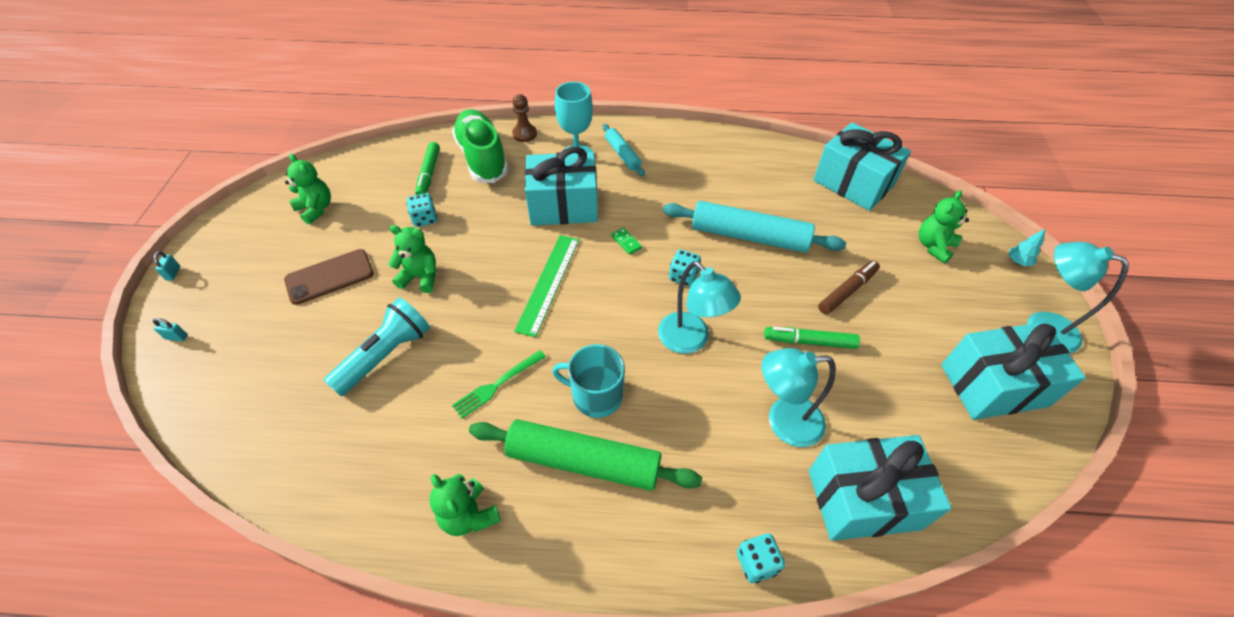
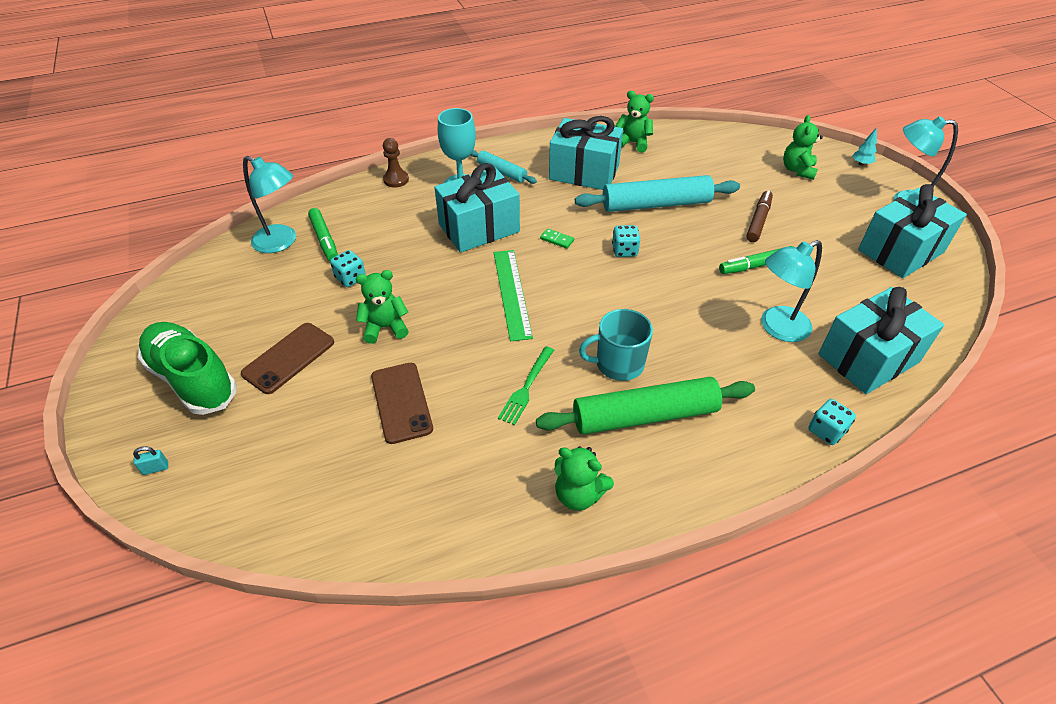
camera: 25 degrees left, 5 degrees down
(173, 273) = (101, 413): turquoise padlock -> none
(316, 209) = (224, 304): green teddy bear -> green teddy bear (633, 143)
(386, 355) = (401, 402): turquoise flashlight -> brown phone
(482, 158) = (369, 211): green shoe -> green shoe (193, 379)
(691, 340) = (665, 296): turquoise lamp -> turquoise lamp (281, 242)
(853, 183) = (708, 142): turquoise gift -> turquoise gift (584, 172)

